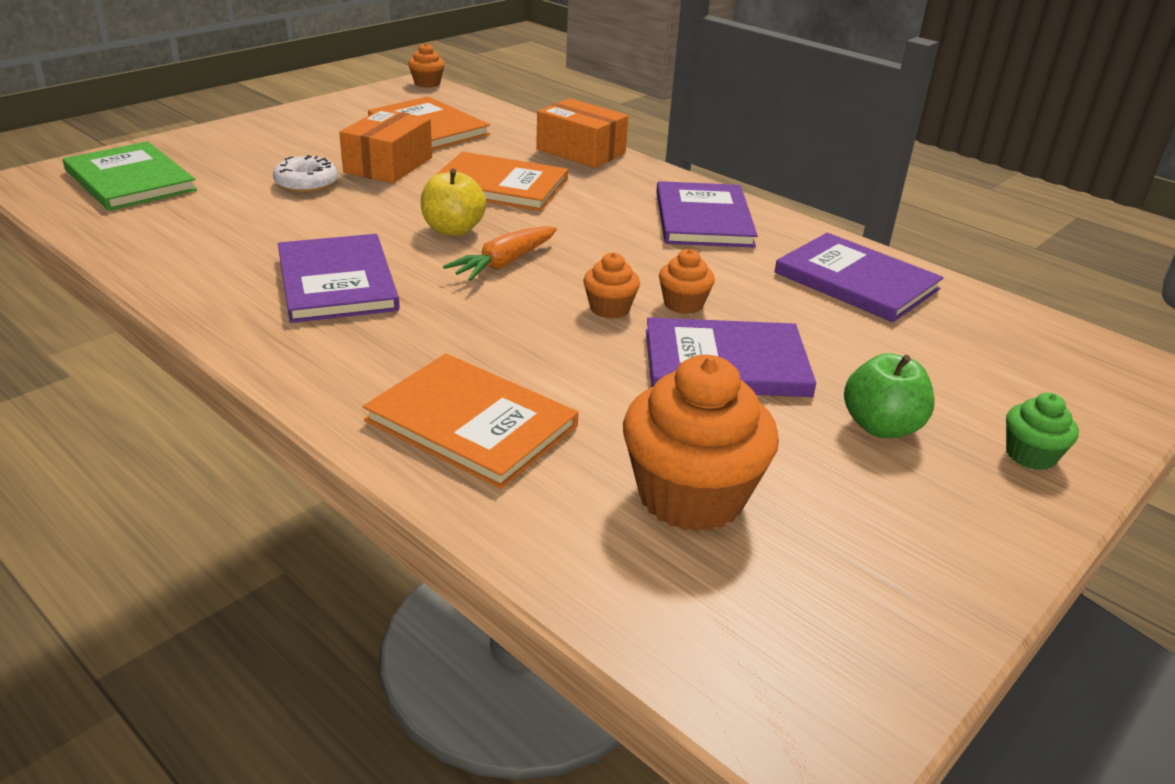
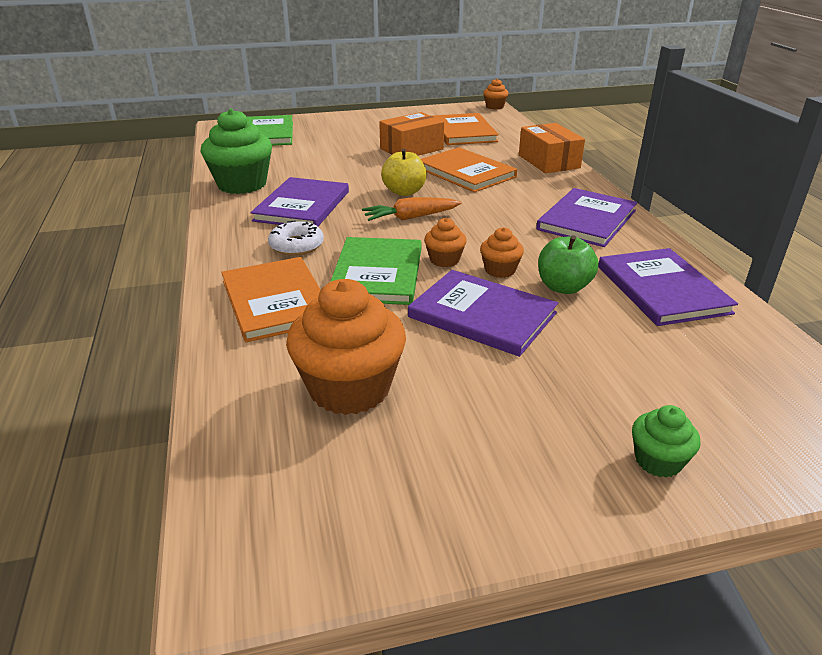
camera: 35 degrees right, 0 degrees up
(198, 270) = (242, 184): none -> green cupcake
(306, 183) = (352, 151): white donut -> white donut (296, 245)
(553, 348) = (377, 274): none -> green book
(881, 426) = (548, 394): green apple -> green apple (563, 287)

